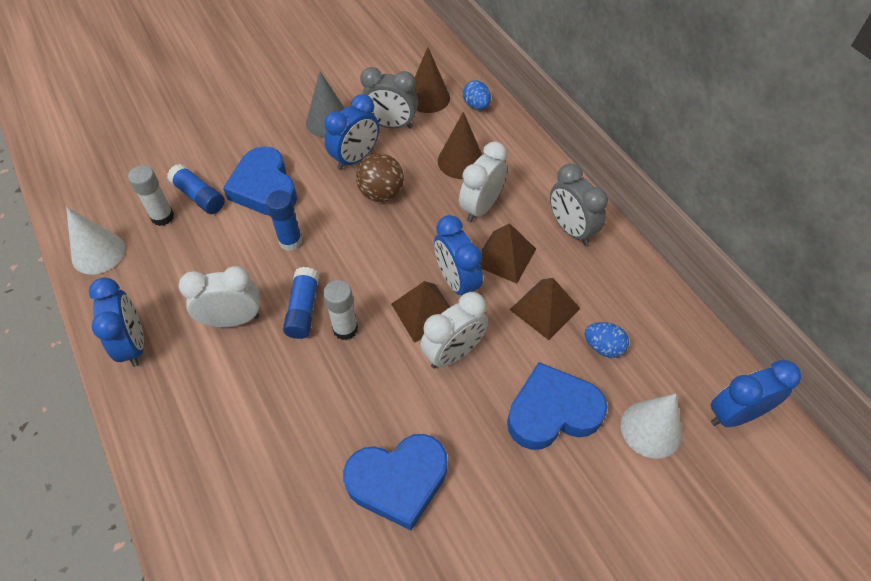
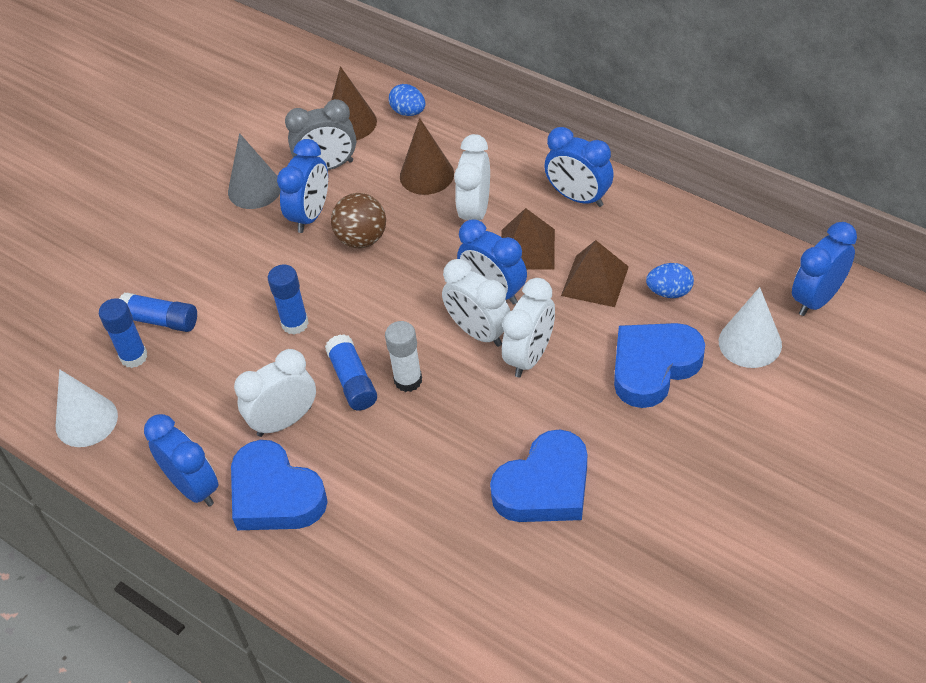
camera: 20 degrees left, 5 degrees down
(162, 217) = (134, 357): white glue stick -> blue glue stick
(264, 188) = (229, 283): blue heart -> blue heart (275, 495)
(424, 312) = (478, 332): brown pyramid -> white clock
(571, 229) = (578, 197): grey clock -> blue clock

